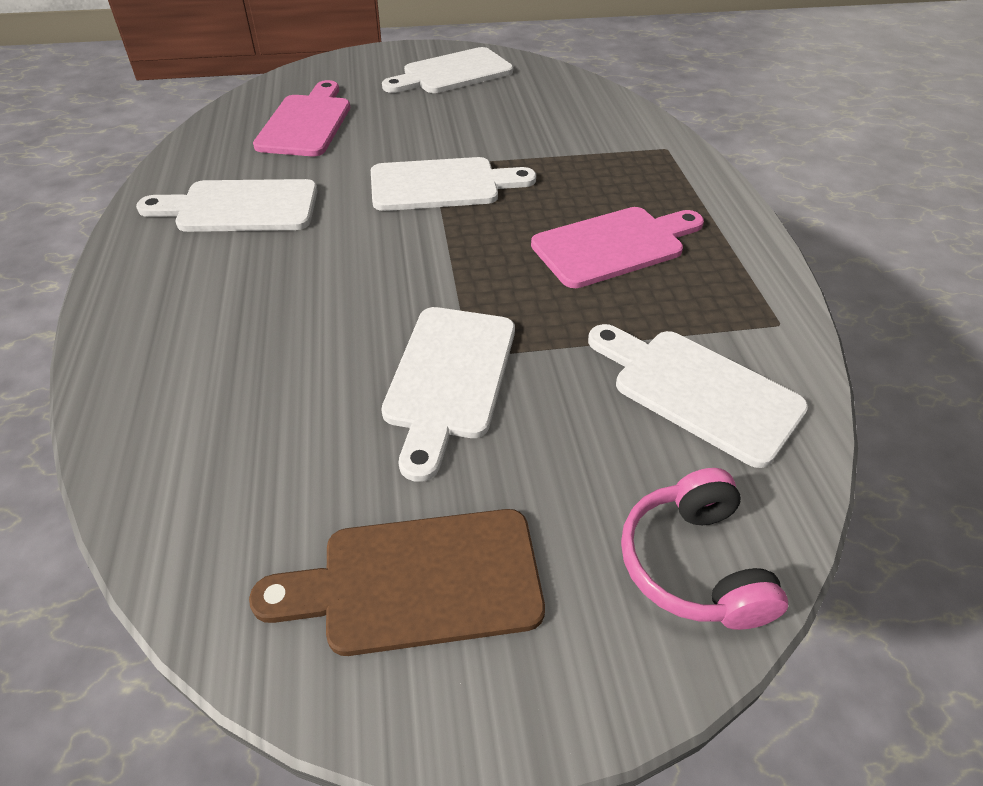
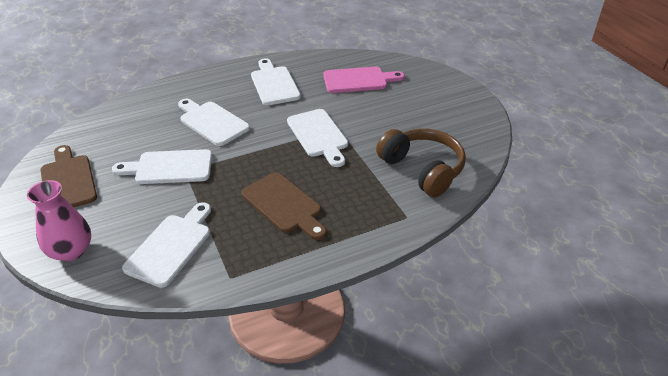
camera: 75 degrees right, 5 degrees down
(453, 73) = (451, 113): white cutting board -> white cutting board (212, 122)
(570, 118) = (422, 169): none -> brown headphones
(614, 245) = (284, 205): pink cutting board -> brown cutting board
(694, 564) = (71, 251): pink headphones -> pink vase

